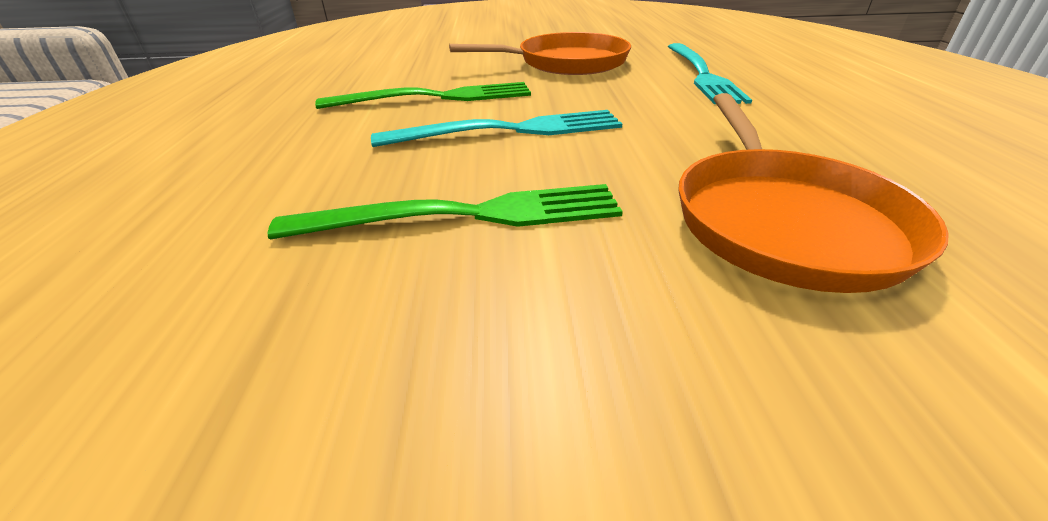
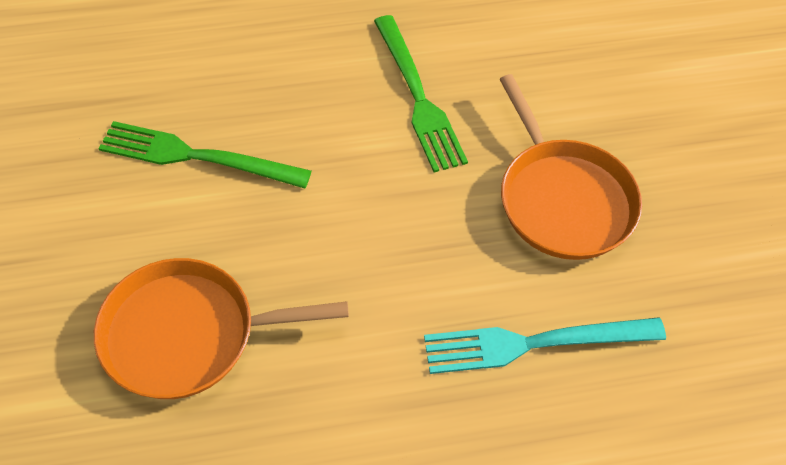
camera: 80 degrees right, 20 degrees up
(465, 215) = (197, 156): green fork -> green fork turned 120 degrees clockwise
(509, 131) = (337, 164): turquoise fork -> none

